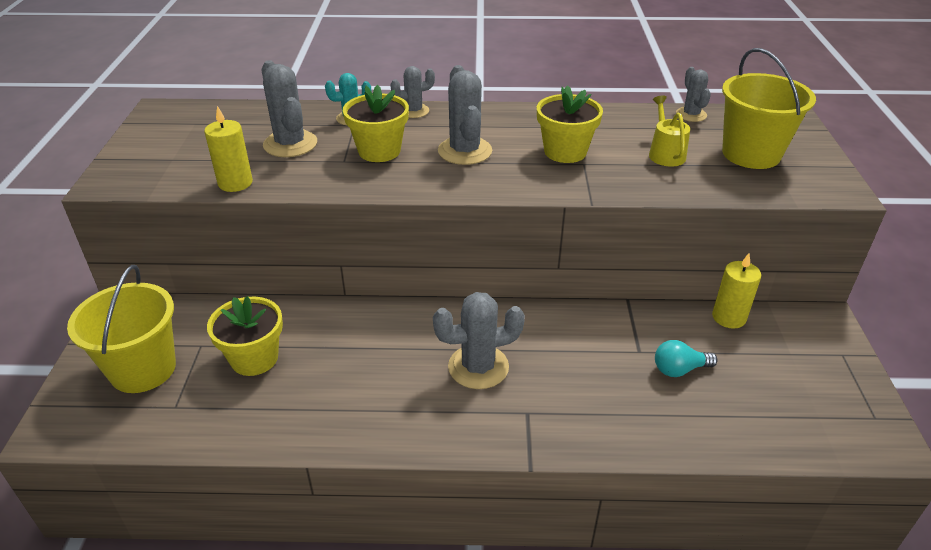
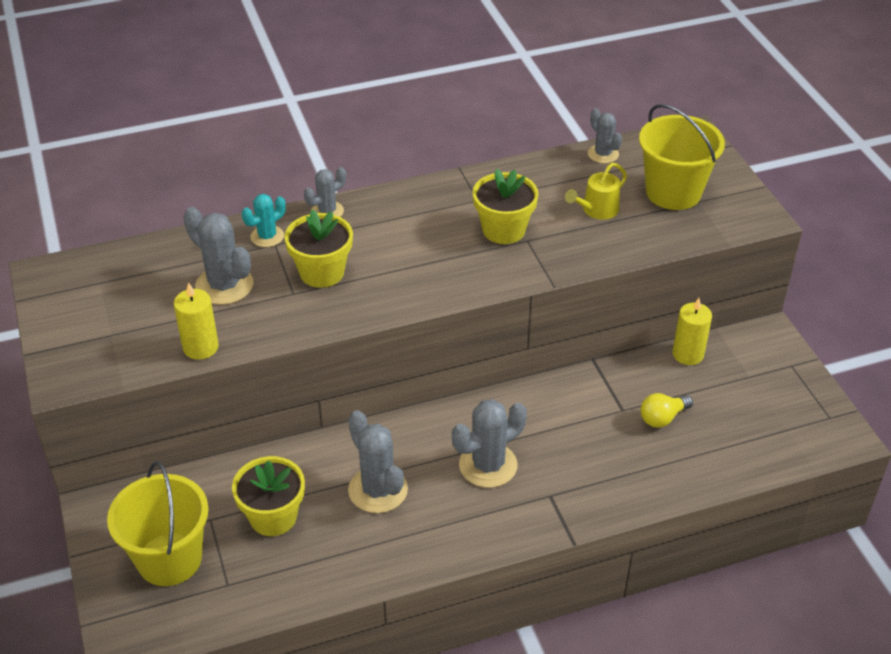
camera: 20 degrees left, 5 degrees up
(465, 151) = (407, 252): grey cactus -> grey cactus (378, 490)
(665, 153) = (597, 210): yellow watering can -> yellow watering can turned 105 degrees counterclockwise
(679, 369) = (662, 418): turquoise light bulb -> yellow light bulb

